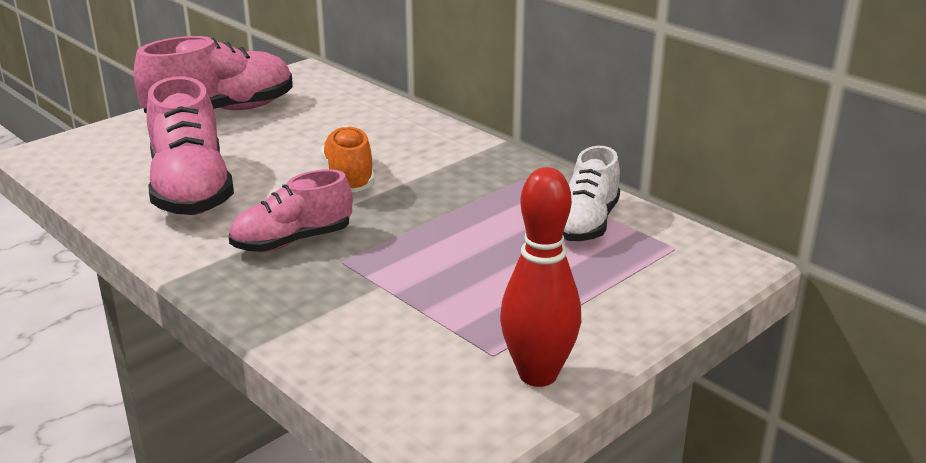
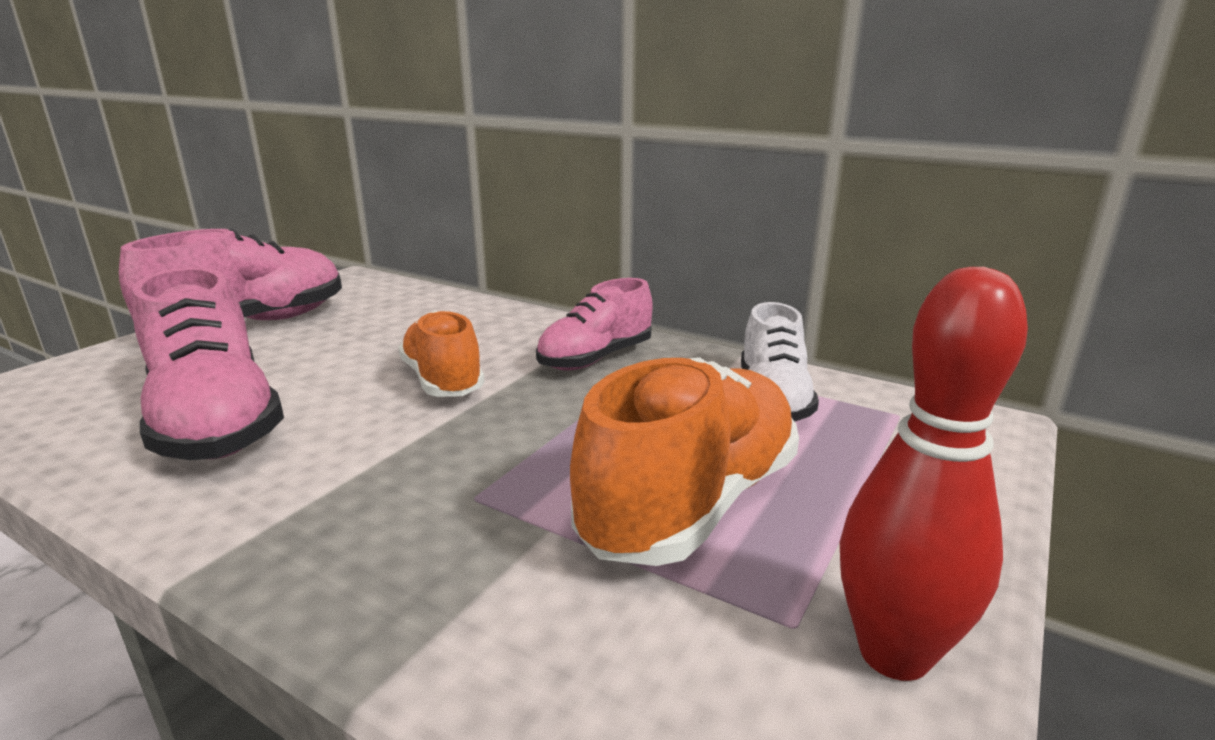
camera: 15 degrees left, 5 degrees down
(292, 241) = (387, 477): pink shoe -> pink shoe (595, 358)
(476, 284) = (691, 503): none -> orange shoe

